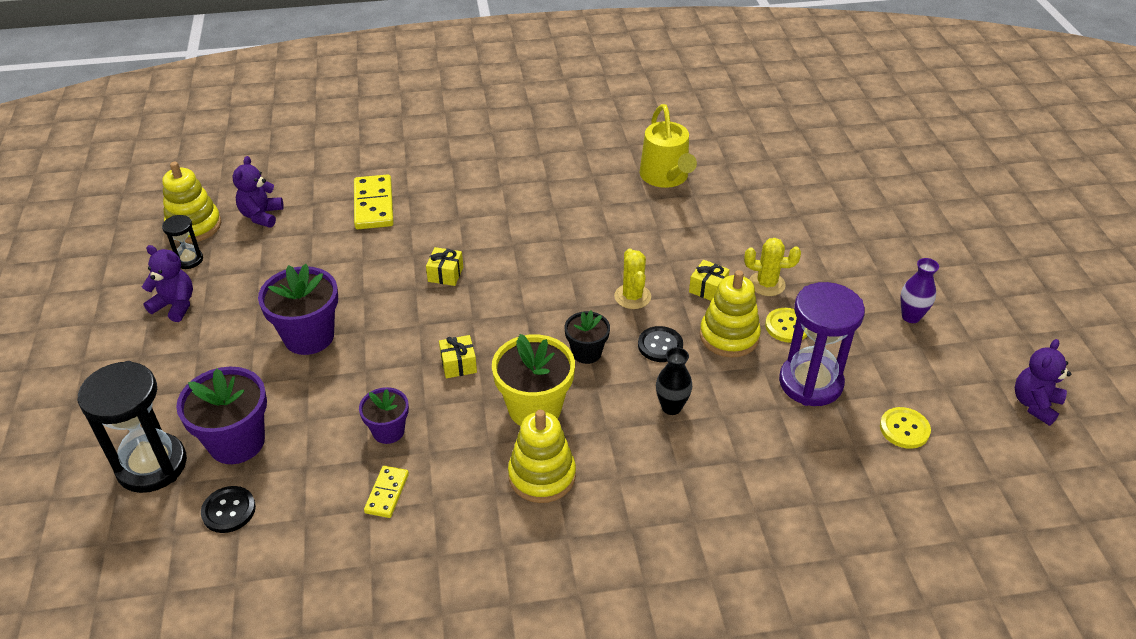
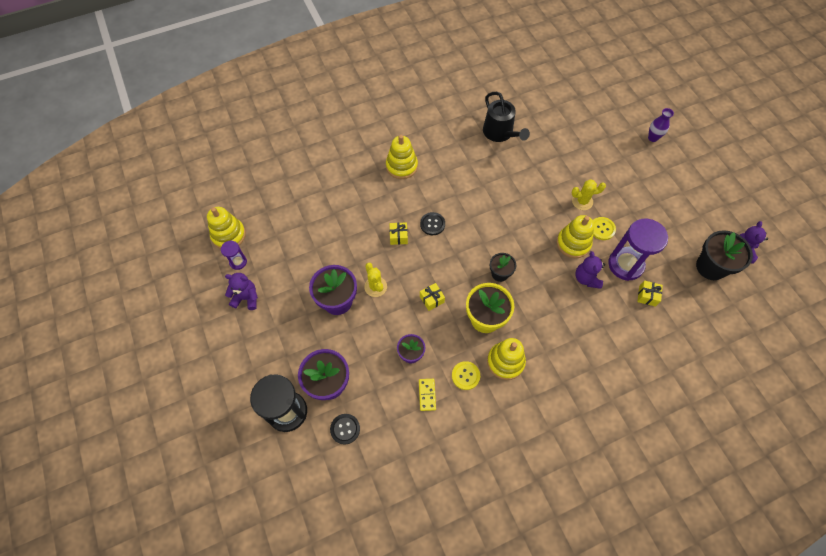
camera: 15 degrees left, 20 degrees up
(189, 260) = (238, 262): black hourglass -> purple hourglass
(261, 216) = (267, 217): purple teddy bear -> purple teddy bear (586, 278)
(374, 205) = (333, 193): yellow domino -> none
(493, 190) = (401, 166): none -> yellow stacking toy
(632, 297) = (511, 228): yellow cactus -> yellow cactus (375, 287)
(660, 345) = (538, 259): black button -> black button (432, 224)
(666, 177) = (500, 133): yellow watering can -> black watering can
(671, 407) = (558, 299): black vase -> none
(708, 288) = (551, 212): yellow gift -> yellow gift (647, 296)
(904, 429) = (681, 283): yellow button -> yellow button (465, 376)
(911, 317) = (665, 206): purple vase -> purple vase (652, 138)
(967, 416) = (710, 267): none -> black flower pot

